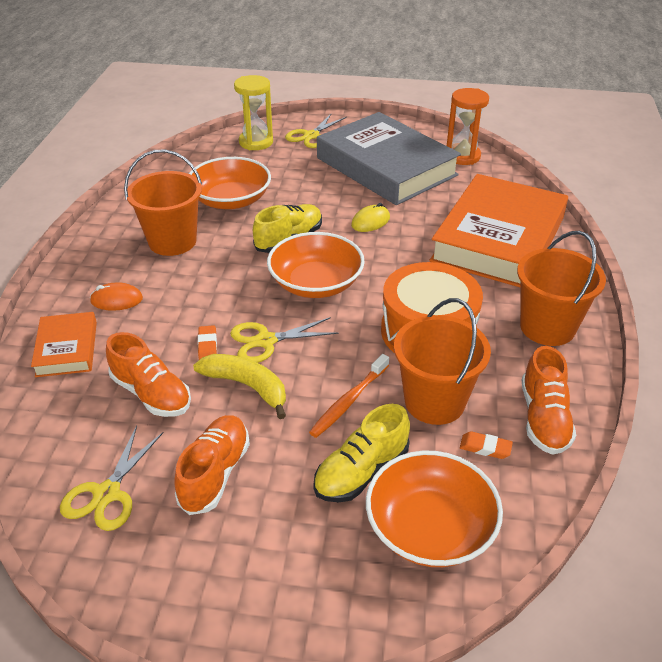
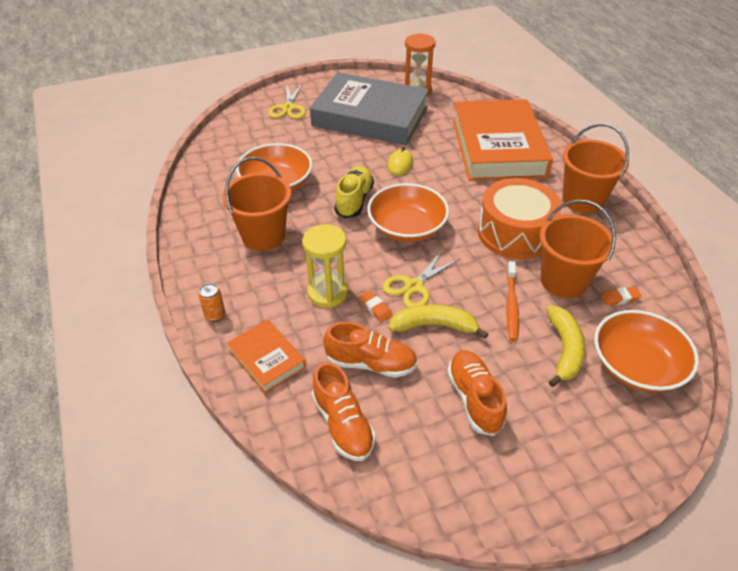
camera: 30 degrees left, 5 degrees up
(63, 293) = (215, 315): none -> orange can
(107, 494) = (414, 452): yellow scissors -> none
(116, 300) = (266, 302): orange mouse -> none
(256, 142) = (248, 127): yellow hourglass -> yellow hourglass (328, 293)
(361, 472) = (564, 350): yellow shoe -> yellow banana
(543, 418) = (634, 263): orange shoe -> orange shoe (343, 424)

